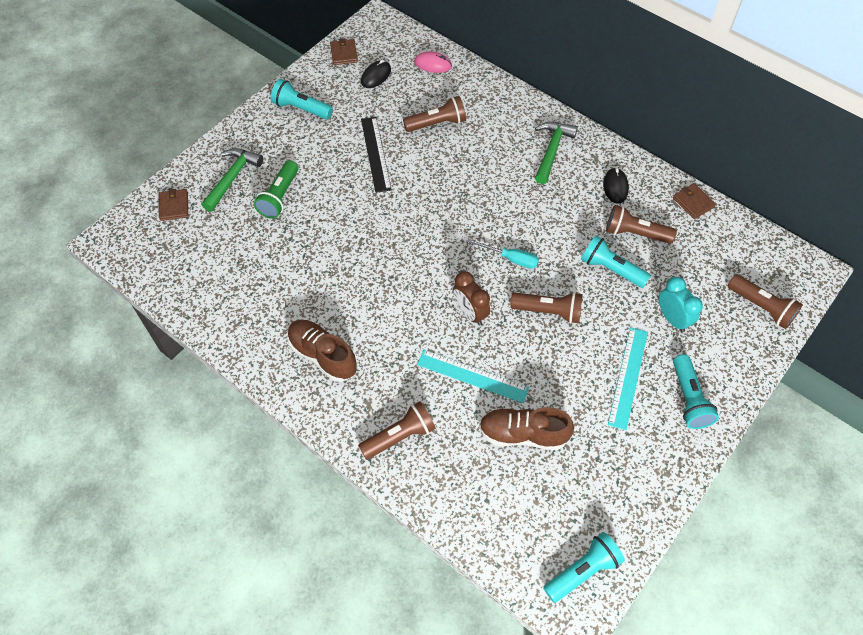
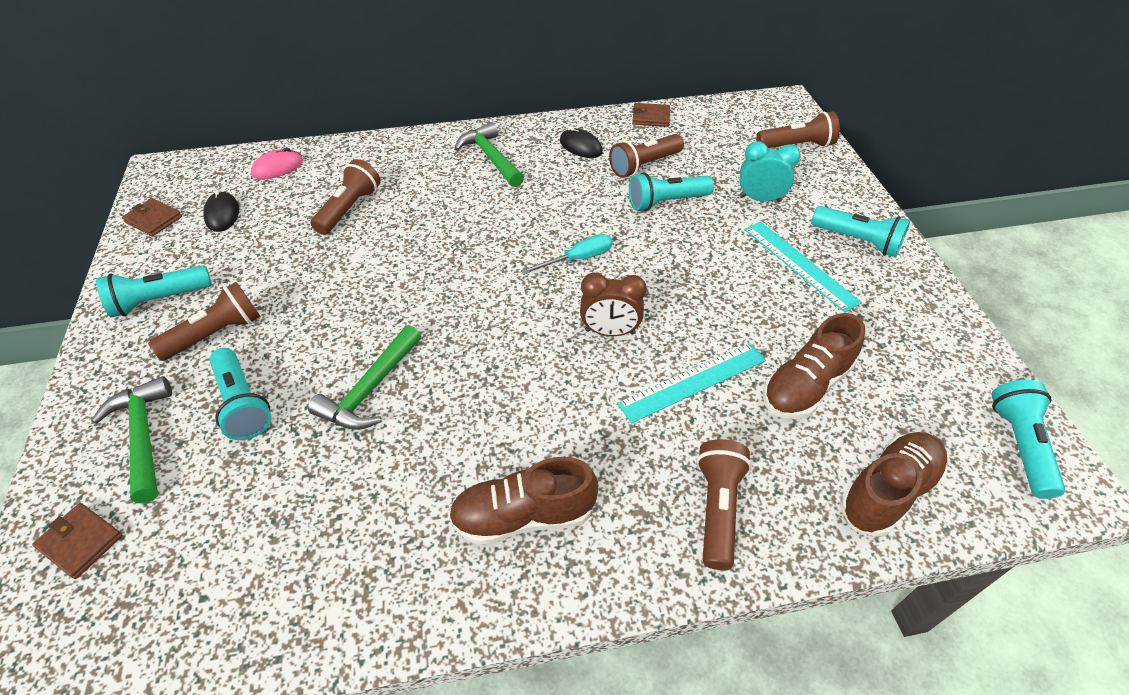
camera: 50 degrees left, 10 degrees down
(279, 197) = (243, 404): green flashlight -> turquoise flashlight
(333, 238) = (370, 389): none -> green hammer
(376, 154) = (315, 277): black ruler -> none
(482, 513) = (887, 491): none -> brown shoe
(548, 312) = (671, 272): brown flashlight -> brown flashlight (216, 334)

